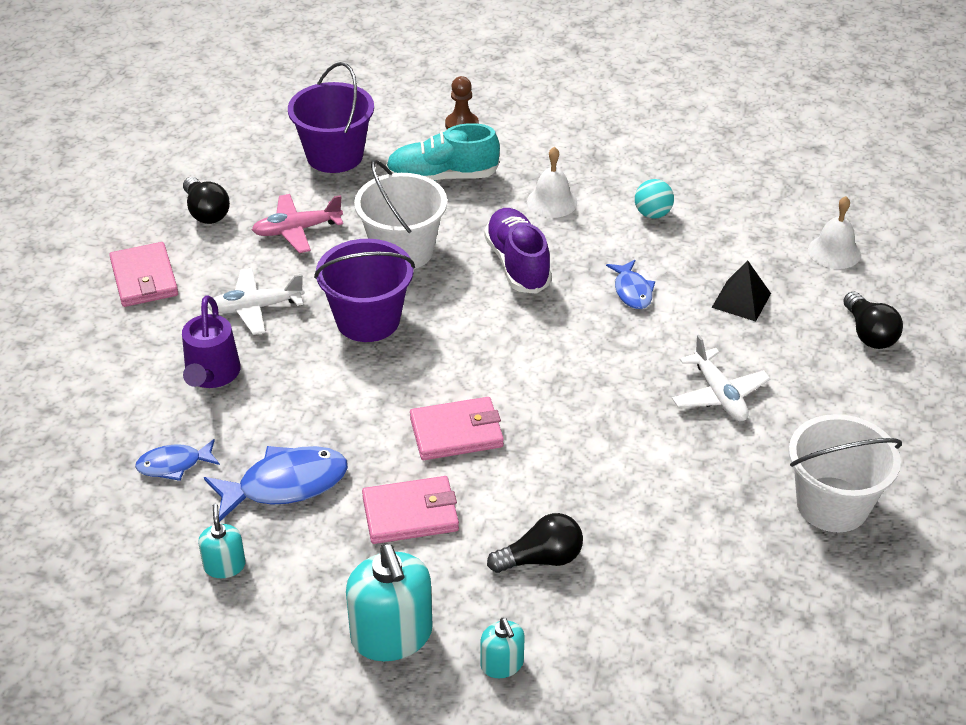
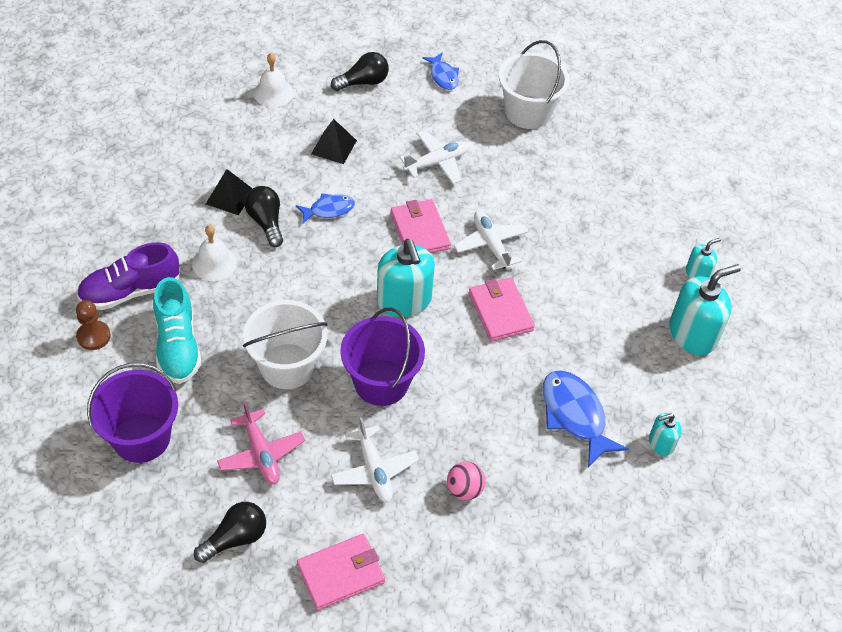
camera: 100 degrees left, 10 degrees up
(174, 465) = (570, 497): blue fish -> blue fish (443, 76)
(211, 375) = (464, 489): purple watering can -> pink ball
(410, 513) = (585, 333): pink wallet -> pink wallet (419, 231)
(484, 346) = (404, 300): none -> turquoise soap dispenser
(517, 264) = (300, 283): purple shoe -> purple shoe (130, 291)
(541, 559) = (608, 257): black light bulb -> black light bulb (266, 222)
(569, 435) = (491, 245): none -> white plane
(652, 214) = (230, 197): turquoise ball -> black pyramid

